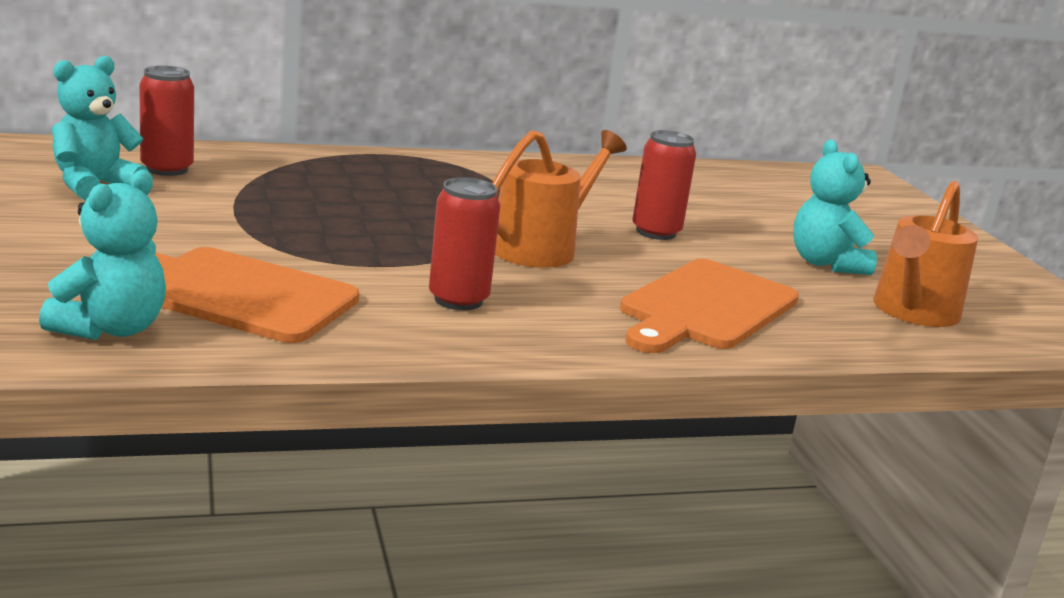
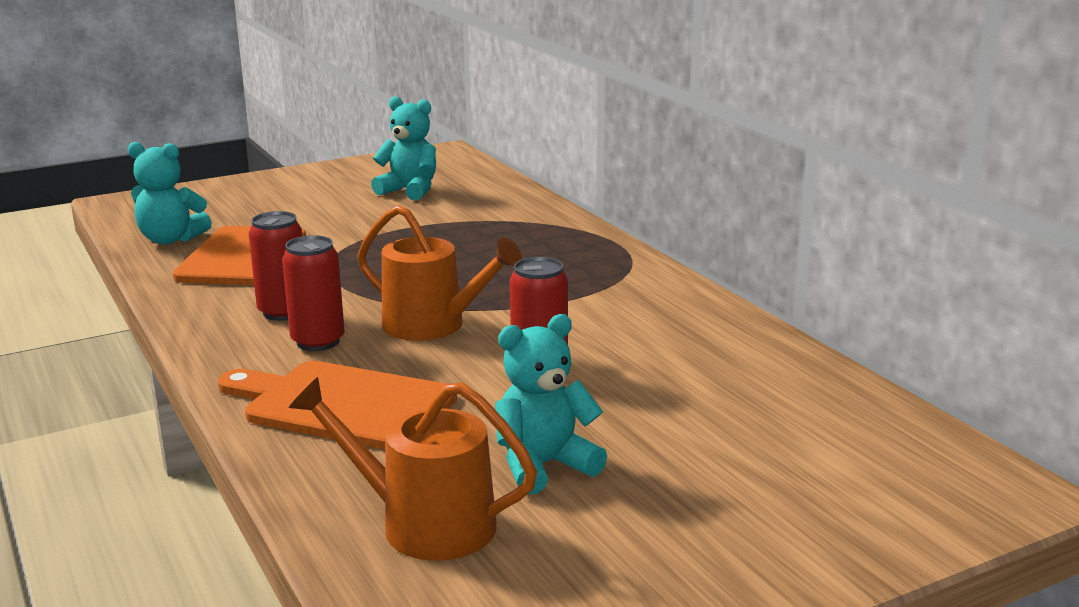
camera: 80 degrees right, 0 degrees up
(167, 169) = (469, 198): red can -> red can (318, 342)

